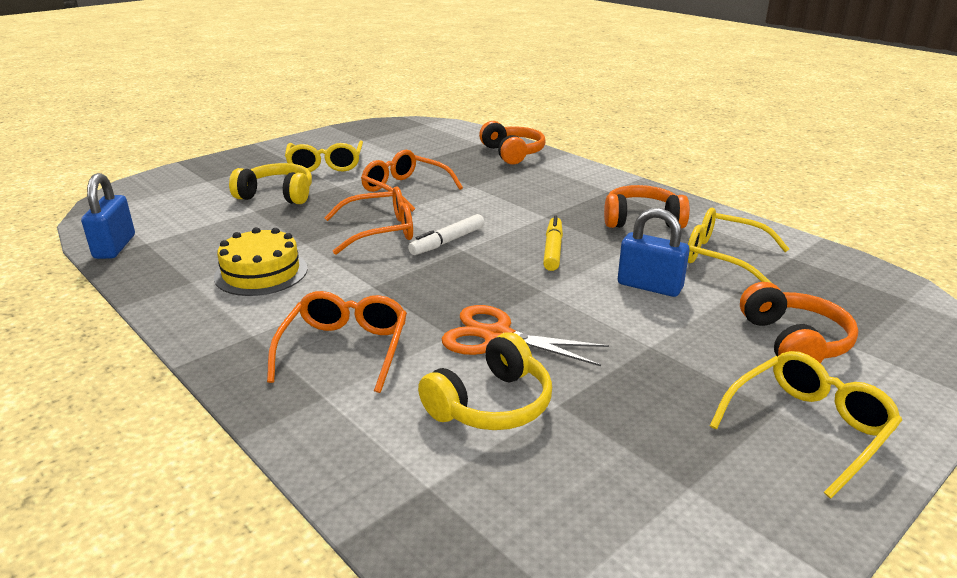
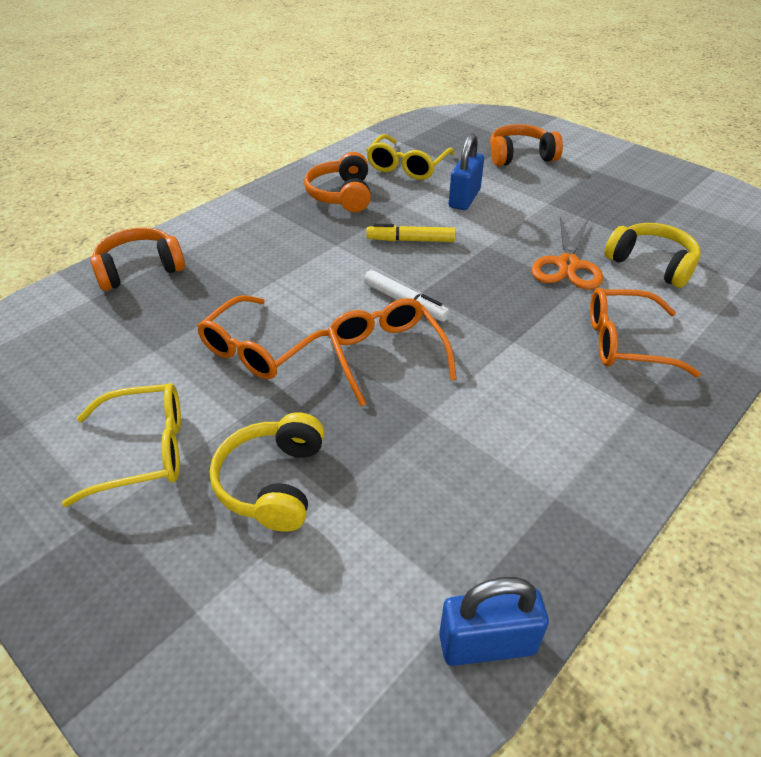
camera: 95 degrees left, 15 degrees up
(261, 273) = (513, 435): yellow cake -> none
(808, 428) = (606, 164): yellow glasses -> none

